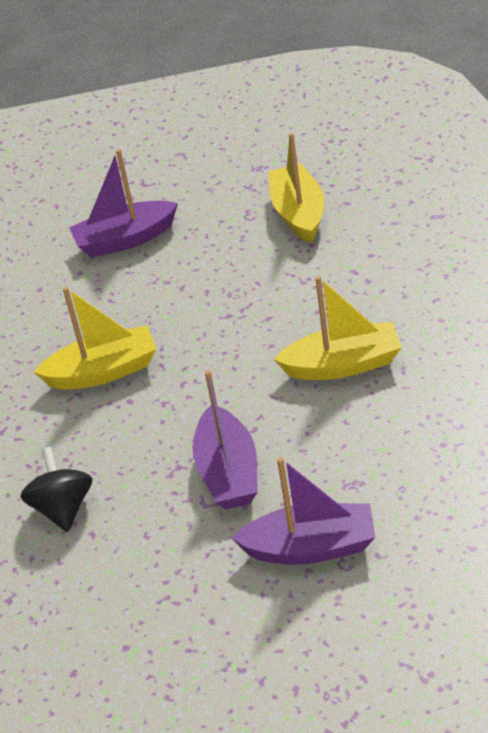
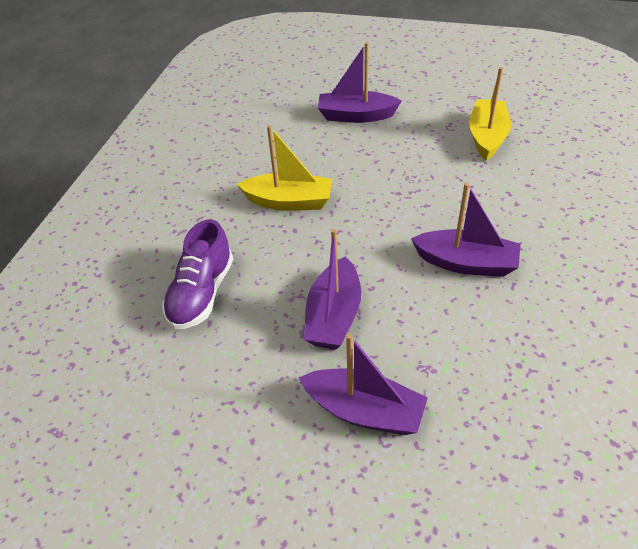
camera: 20 degrees right, 5 degrees up
(63, 508) = (201, 293): black spinning top -> purple shoe
(343, 365) = (466, 263): yellow boat -> purple boat

